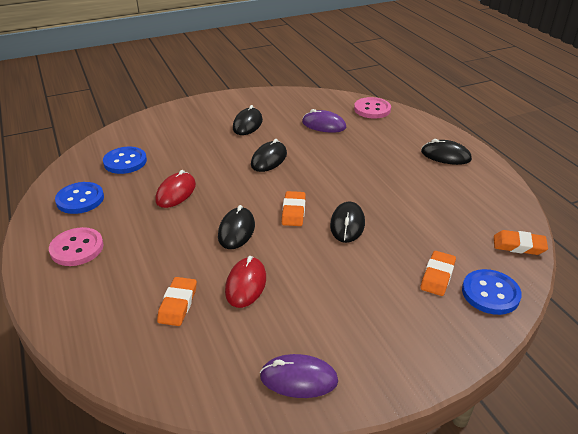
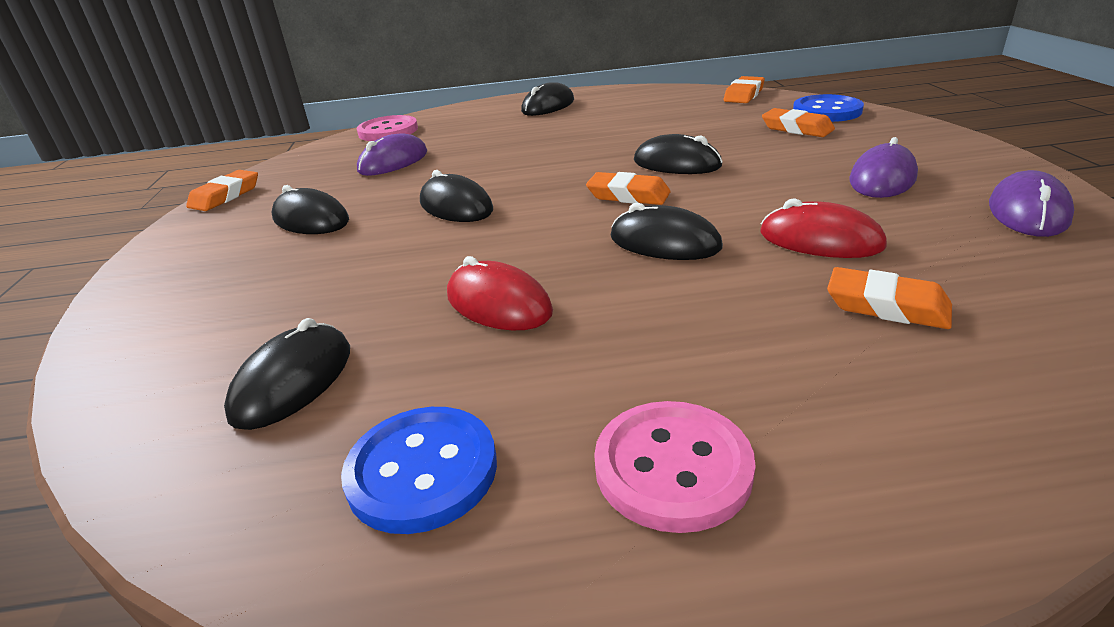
camera: 70 degrees left, 5 degrees down
(125, 162) = (293, 381): blue button -> black mouse
(269, 94) = (225, 196): none -> orange eraser
(342, 315) = (882, 179): none -> purple mouse

